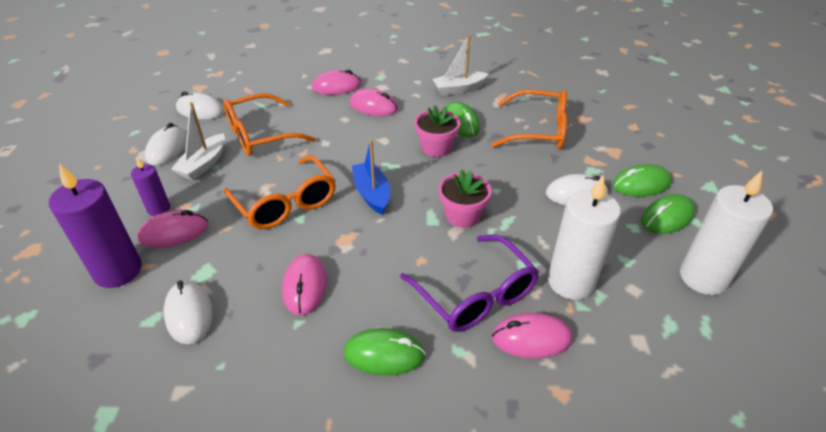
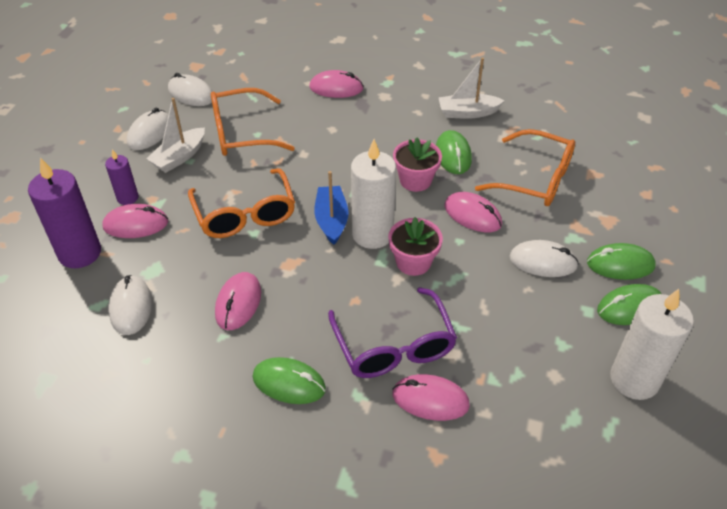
camera: 15 degrees right, 5 degrees up
(373, 106) = (367, 119): pink mouse -> pink mouse (472, 215)
(571, 282) = (493, 354): white candle -> white candle (372, 234)

